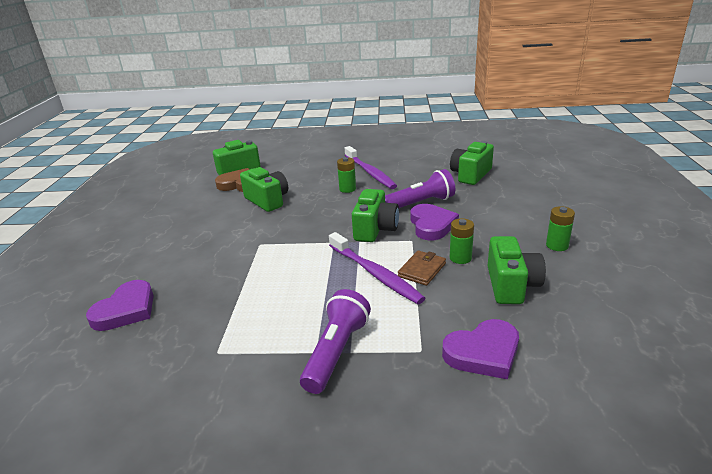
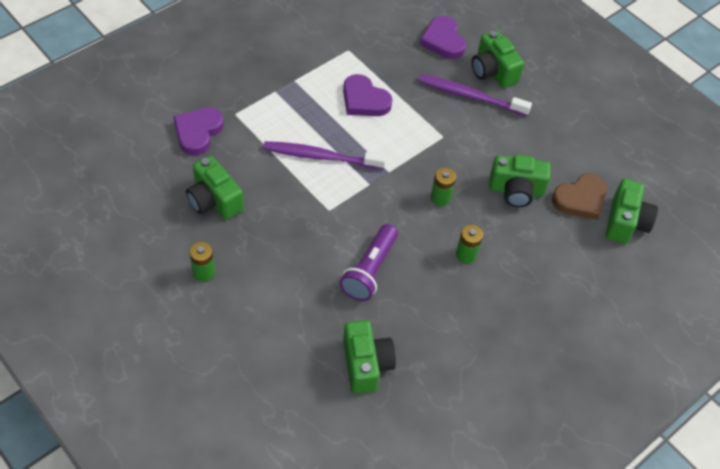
camera: 130 degrees right, 25 degrees up
(336, 351) = (282, 86): purple flashlight -> none
(370, 172) = (480, 302): purple toothbrush -> purple toothbrush (470, 96)
(375, 229) = (372, 207): green camera -> green camera (493, 71)
(422, 270) = (290, 180): brown wallet -> none
(431, 225) = (330, 241): purple heart -> purple heart (364, 100)
(460, 258) = (272, 210): green battery -> green battery (440, 198)

